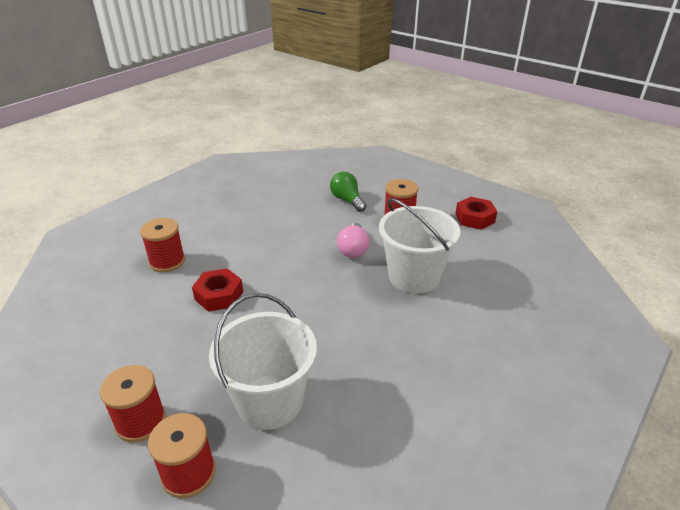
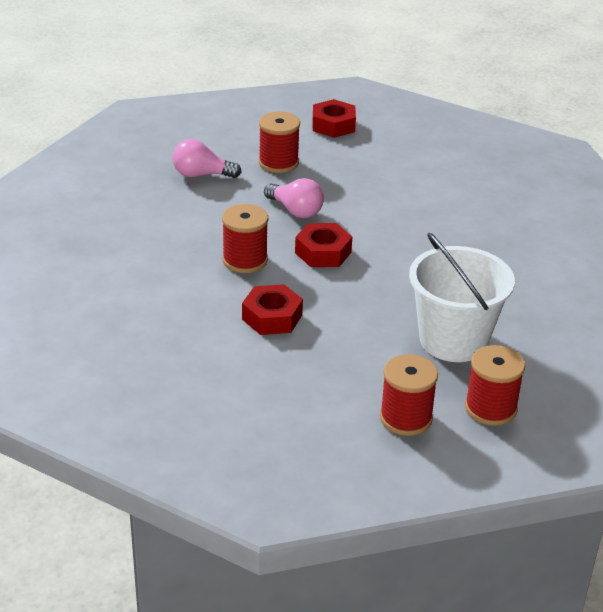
camera: 55 degrees left, 0 degrees up
(167, 261) = (164, 331): red spool -> red spool (245, 260)
(318, 282) = (323, 252): none -> red nut
(347, 200) = (201, 175): green light bulb -> pink light bulb
(414, 276) = (378, 199): white bucket -> none

